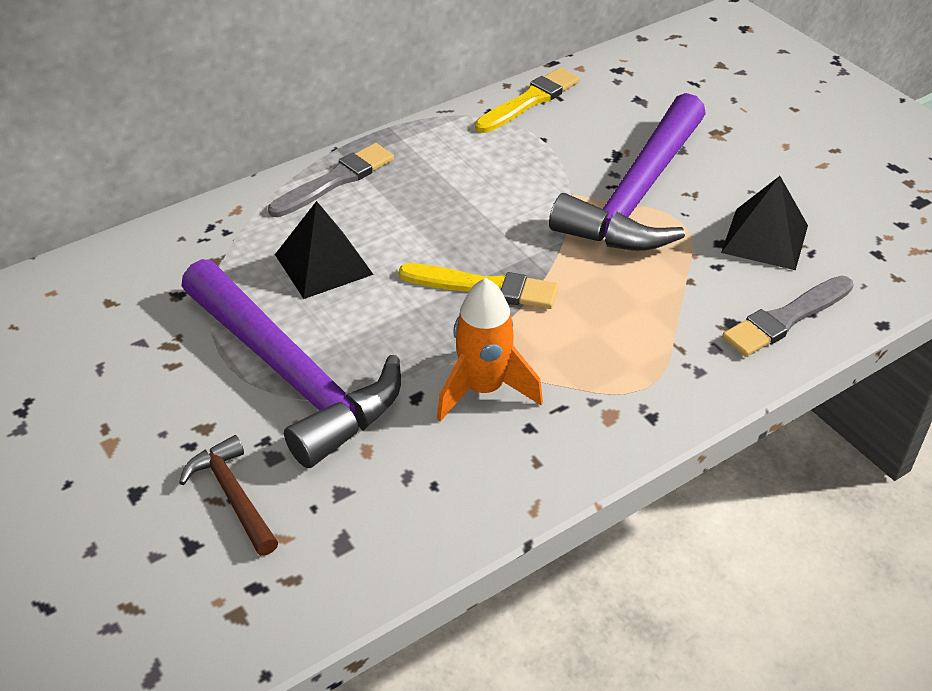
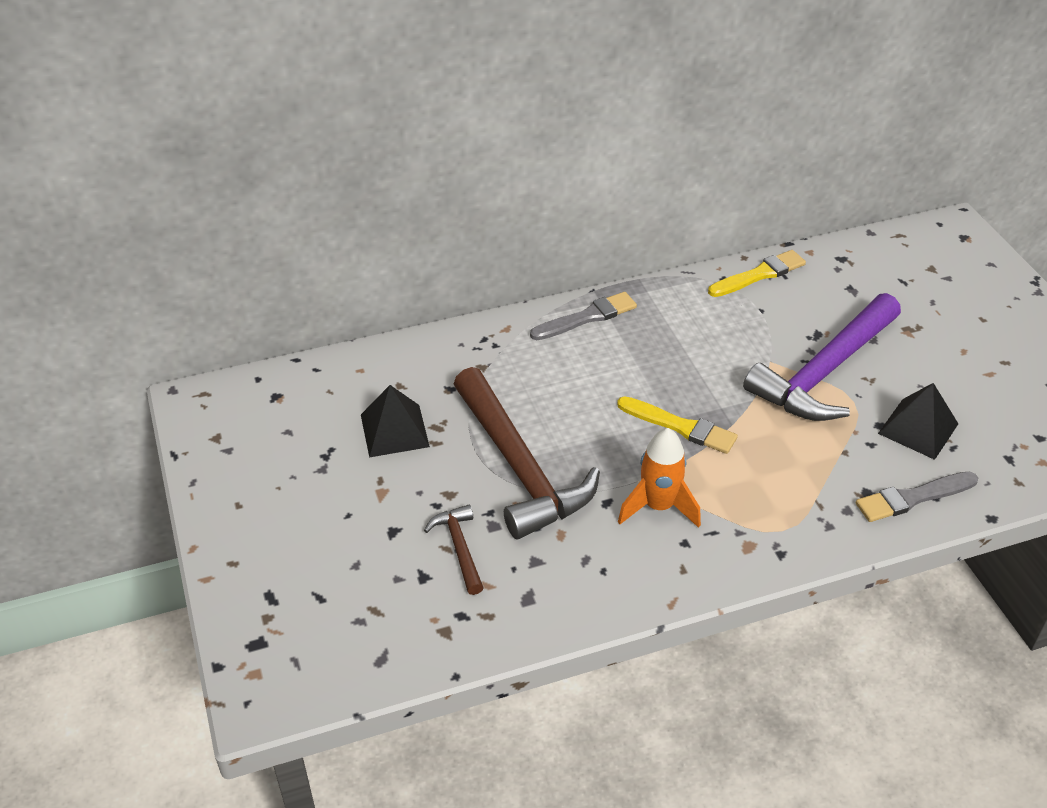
camera: 15 degrees right, 0 degrees up
(291, 375) = (519, 467): purple hammer -> brown hammer
(323, 264) = (562, 385): black pyramid -> black pyramid (394, 430)

